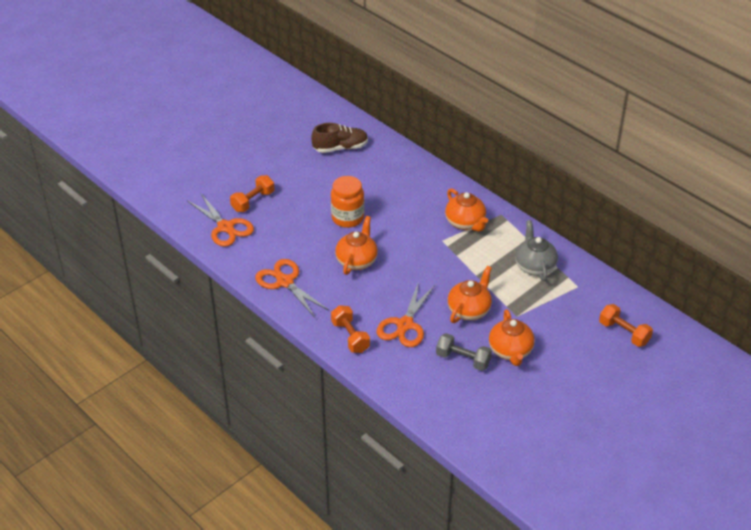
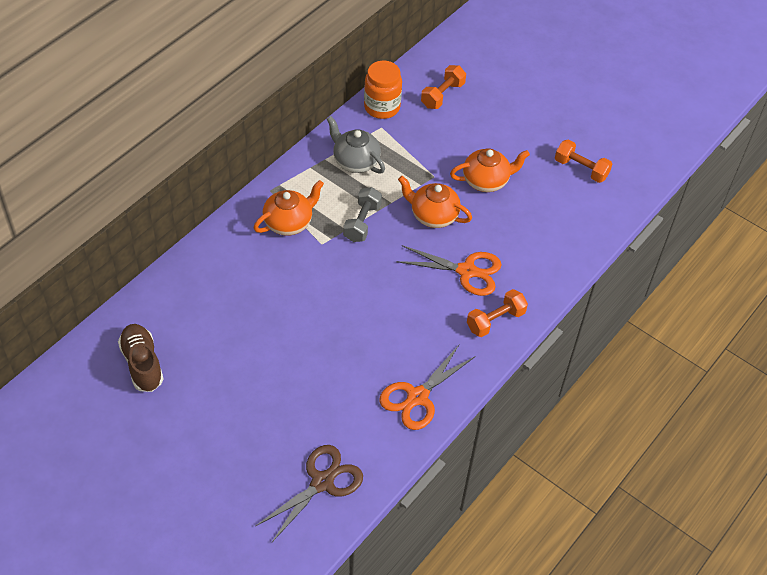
camera: 100 degrees left, 10 degrees up
(225, 227) = (322, 482): orange scissors -> brown scissors
(253, 201) = (265, 456): orange dumbbell -> orange dumbbell (581, 169)
(347, 218) = (290, 342): orange jar -> orange jar (382, 107)
(357, 261) = (368, 325): orange teapot -> none
(463, 360) = (507, 219): grey dumbbell -> grey dumbbell (362, 222)
(534, 266) = (355, 161): grey teapot -> grey teapot turned 60 degrees clockwise

